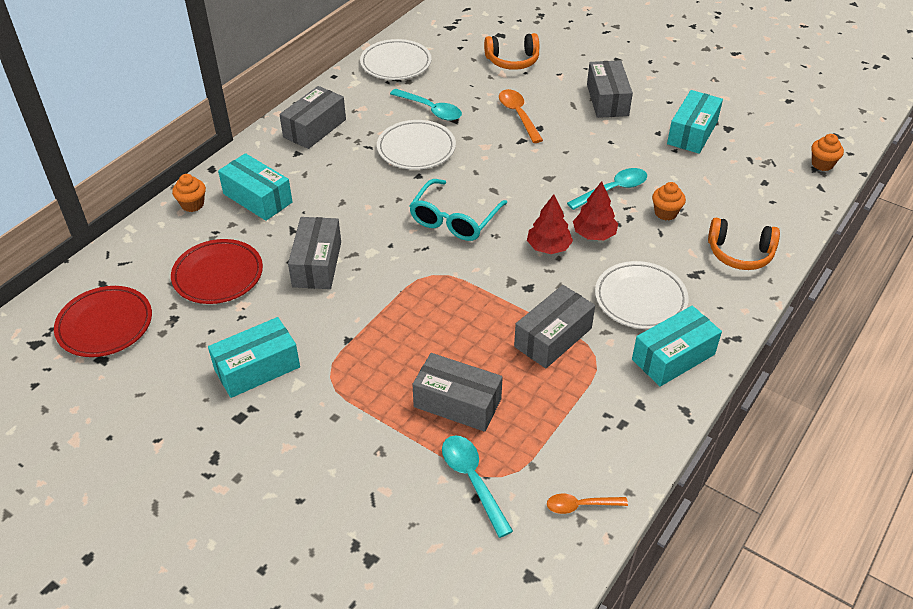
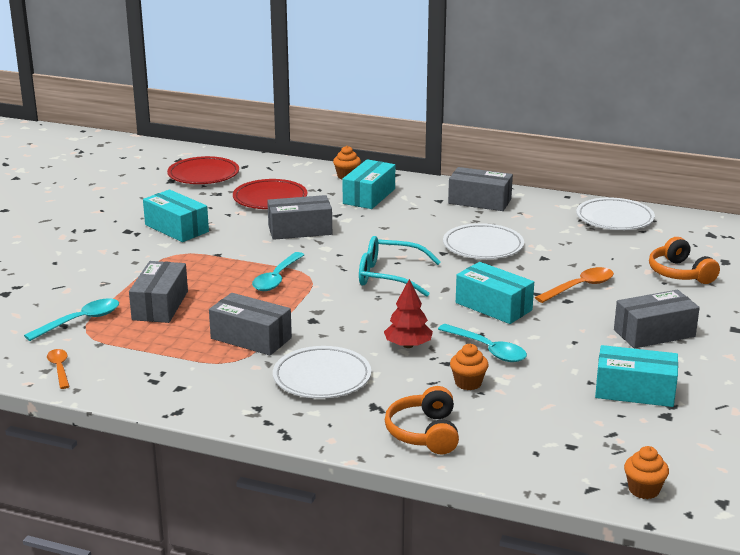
camera: 75 degrees right, 20 degrees down
(430, 110) = (551, 244): turquoise spoon -> turquoise spoon (277, 278)
(548, 247) = (375, 324): red tree -> none
(673, 357) = (246, 401): turquoise box -> turquoise box (493, 306)

